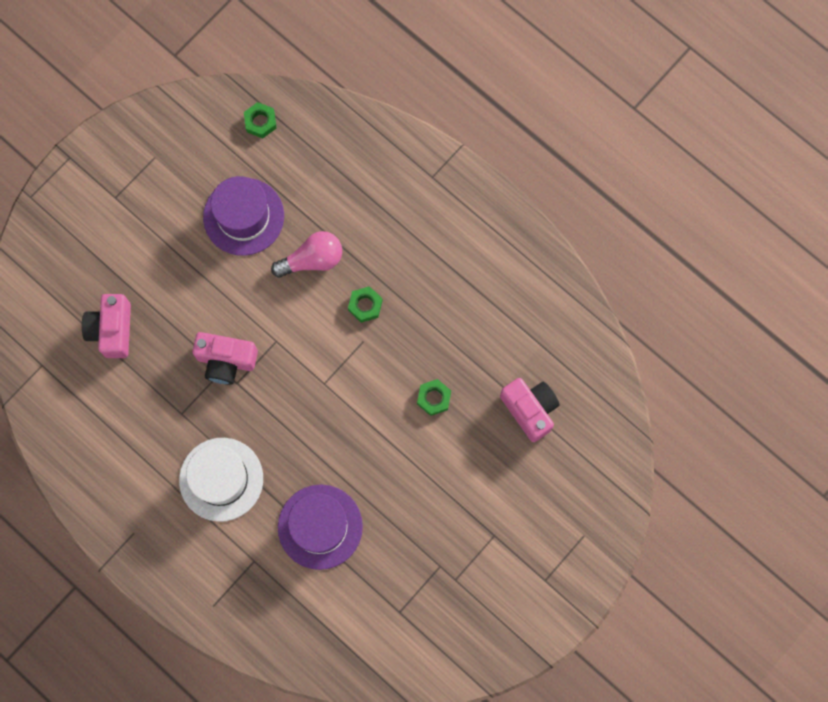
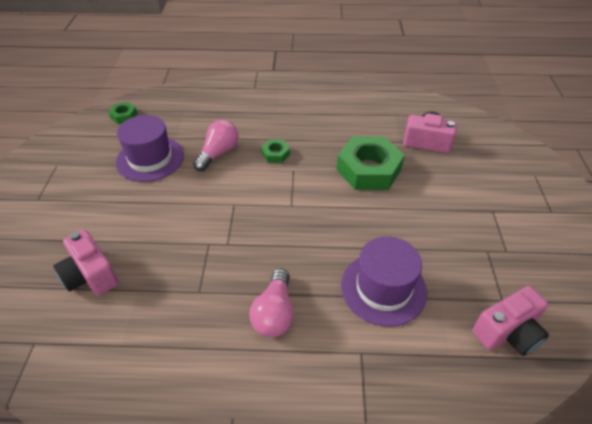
camera: 40 degrees left, 30 degrees down
(221, 479) = (274, 313): white hat -> pink light bulb
(226, 361) = (207, 236): pink camera -> pink camera (507, 332)
(434, 398) = (368, 169): green nut -> green nut, size x2.19

